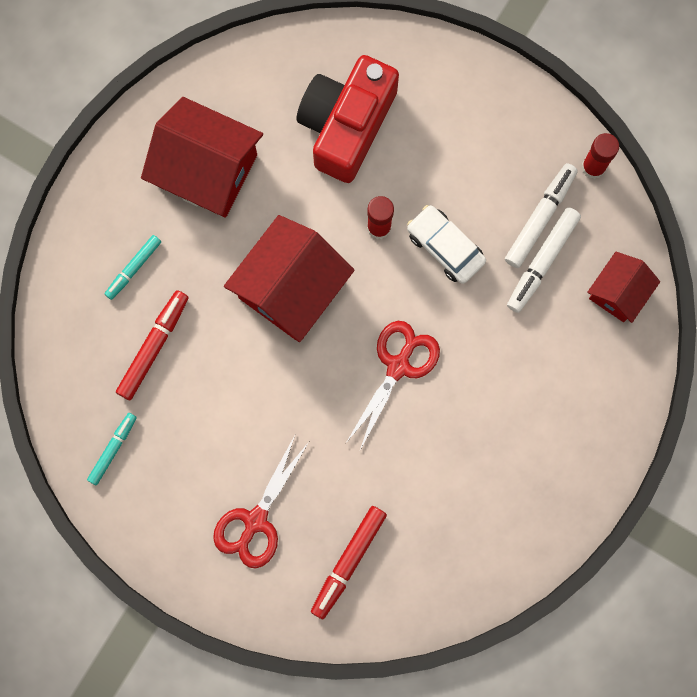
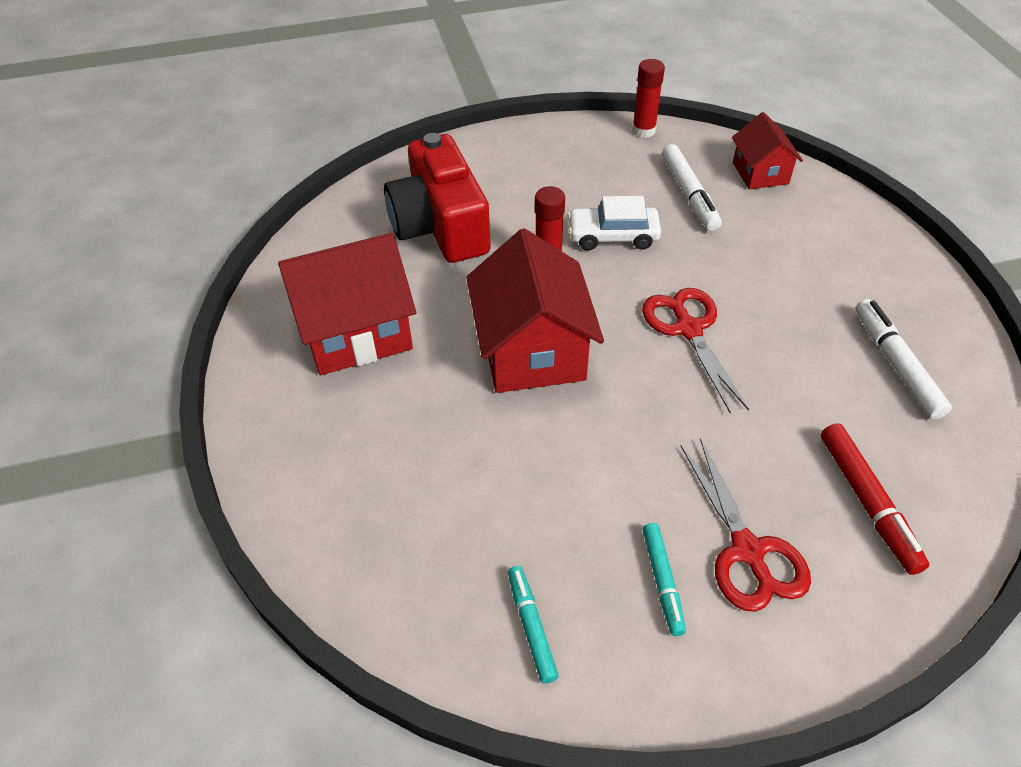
camera: 45 degrees left, 30 degrees down
(133, 268) = (368, 452): turquoise marker -> turquoise marker (662, 582)
(154, 346) = (463, 496): red marker -> none
(540, 218) = (651, 175): white marker -> white marker (896, 364)

